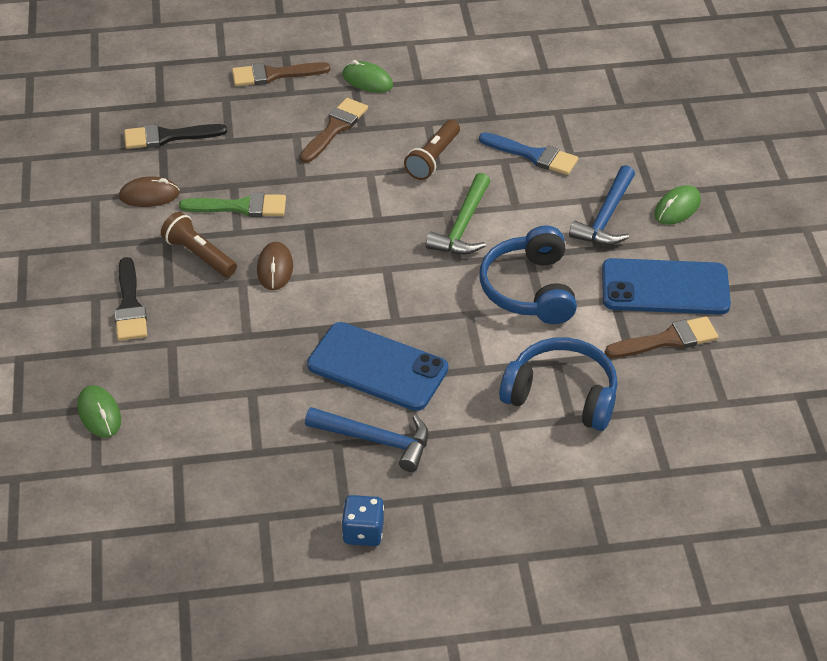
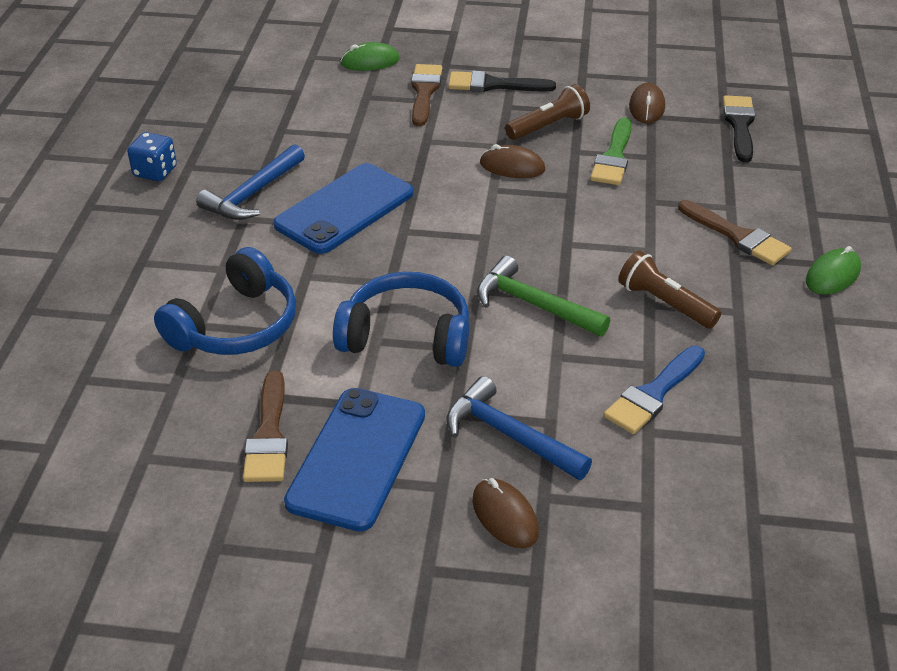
camera: 105 degrees right, 5 degrees down
(274, 75) = (848, 205): brown brush -> brown brush (424, 92)
(677, 208) = (505, 516): green mouse -> brown mouse

